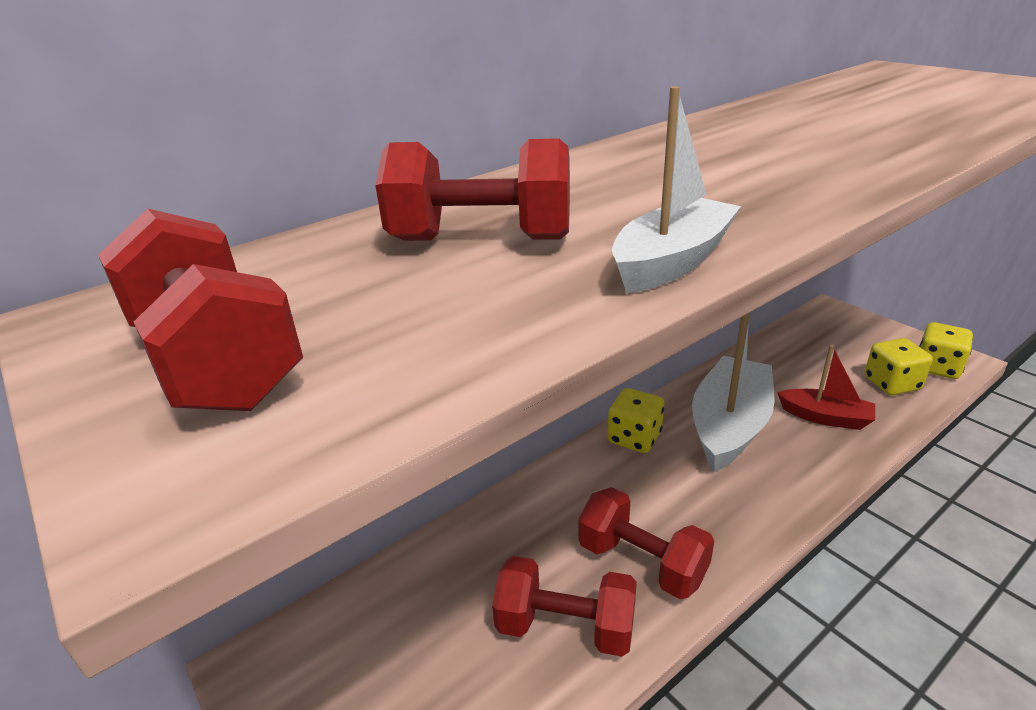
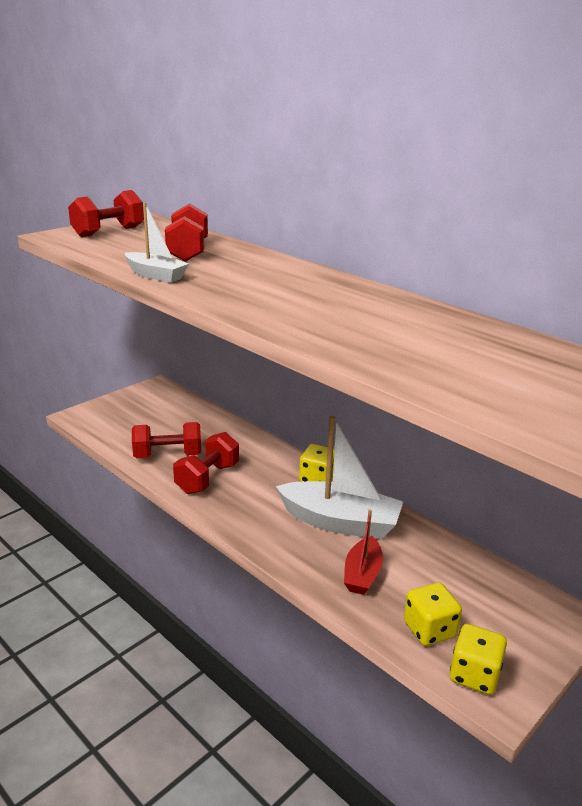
camera: 80 degrees right, 5 degrees down
(565, 627) = (168, 455): red dumbbell -> red dumbbell turned 75 degrees clockwise

